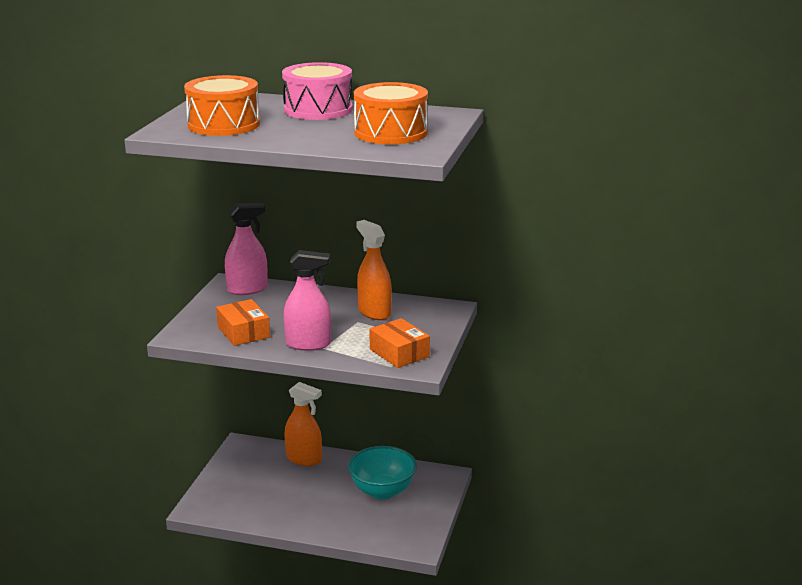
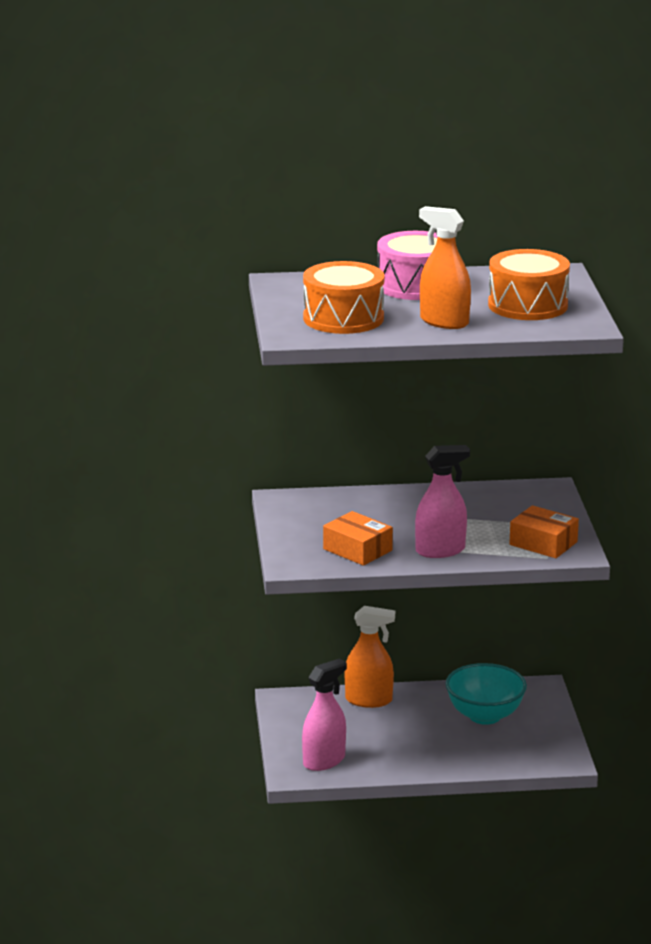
camera: 20 degrees left, 0 degrees up
(247, 289) = (309, 503): pink spray bottle -> pink spray bottle (324, 761)
(374, 312) = (475, 505): orange spray bottle -> orange spray bottle (444, 322)

